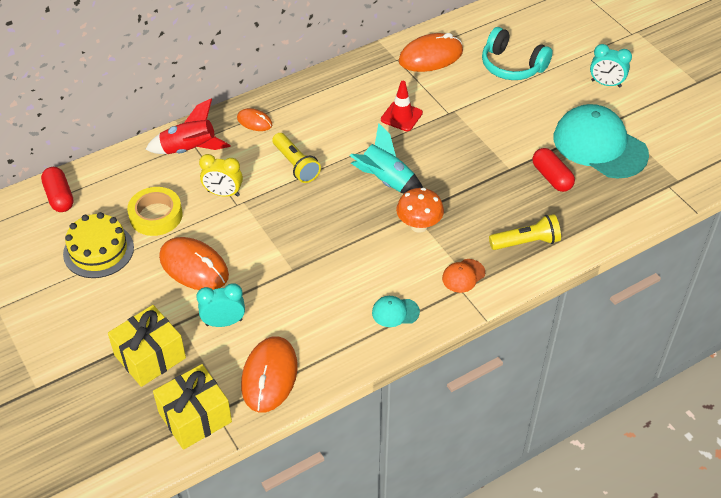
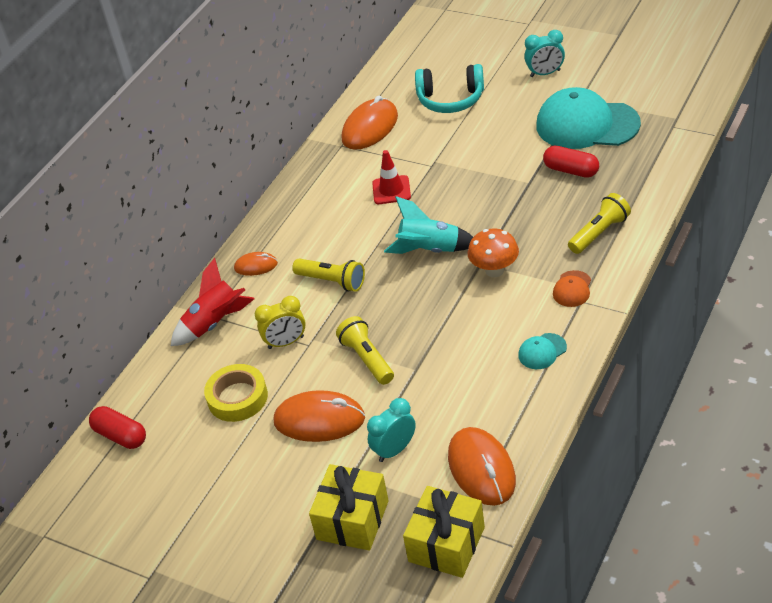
camera: 25 degrees left, 5 degrees down
(98, 250) = (209, 460): yellow cake -> none
(267, 240) = (367, 359): none -> yellow flashlight

